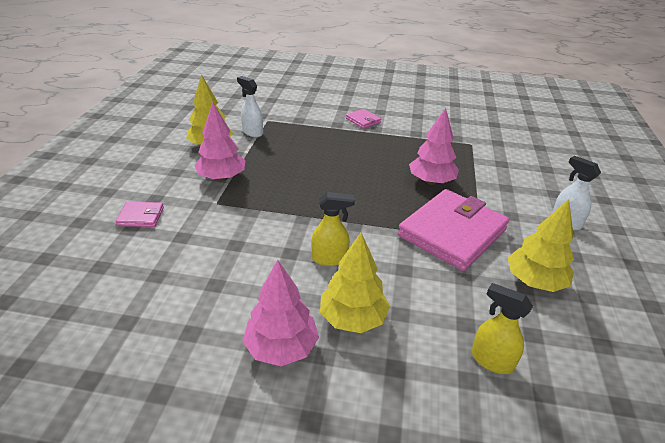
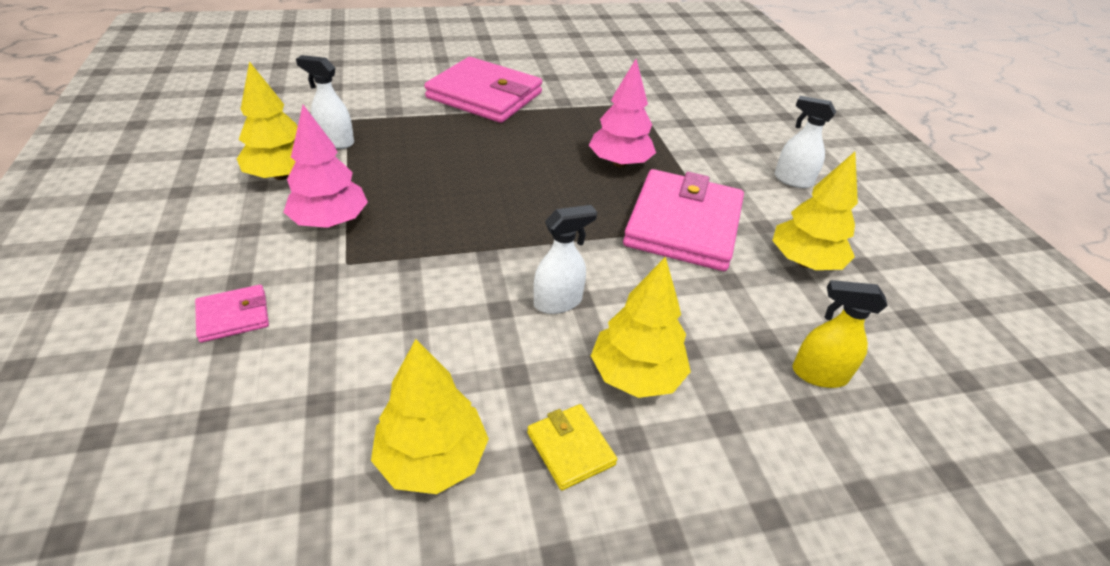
camera: 25 degrees left, 5 degrees up
(197, 325) = (432, 459): none -> yellow tree
(281, 347) = (570, 448): pink tree -> yellow wallet
(330, 259) = (558, 302): yellow spray bottle -> white spray bottle
(363, 120) = (484, 96): pink wallet -> pink wallet, size x2.30

